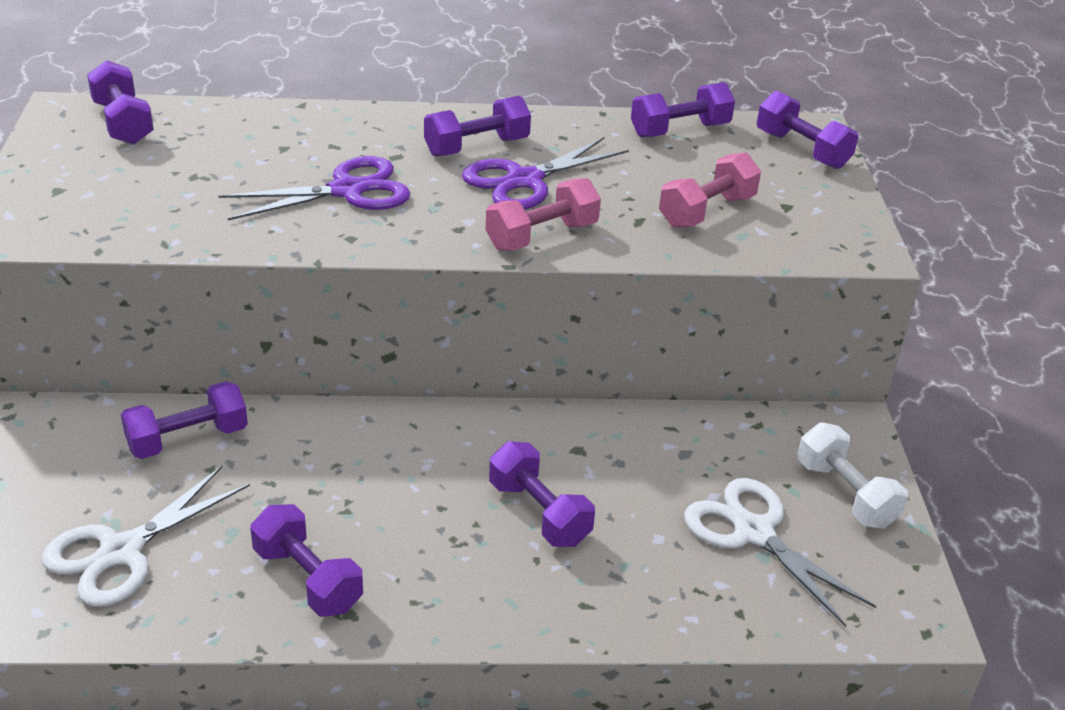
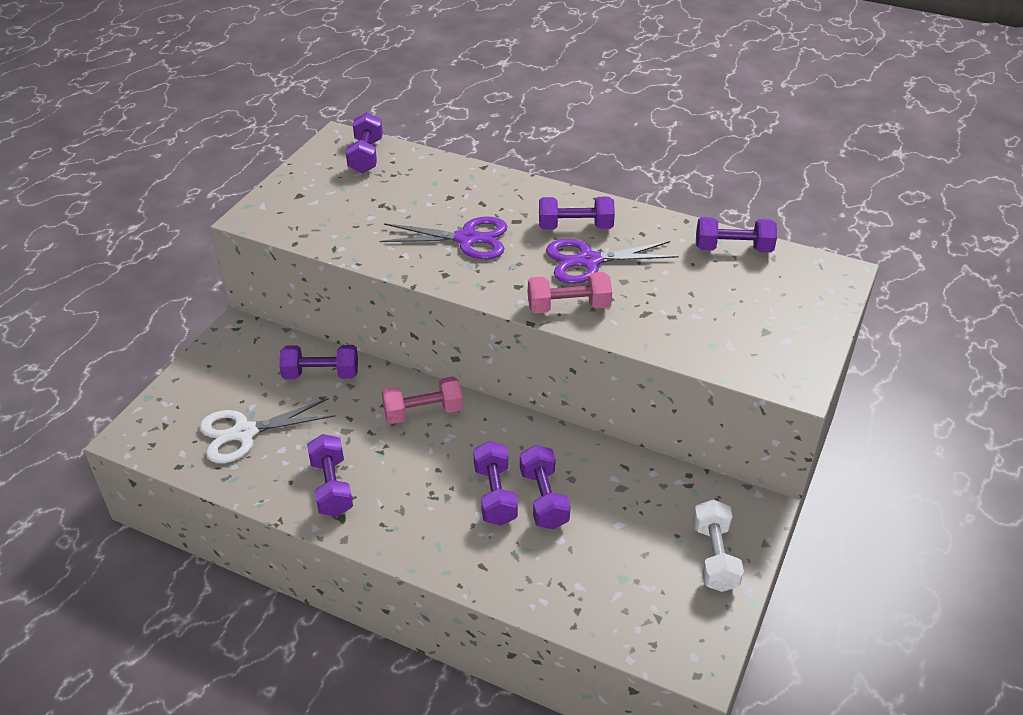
camera: 30 degrees right, 5 degrees up
(707, 211) = (701, 319): pink dumbbell -> pink dumbbell (423, 412)
(754, 532) = (627, 560): white scissors -> none
(802, 150) = (817, 288): purple dumbbell -> purple dumbbell (543, 499)

